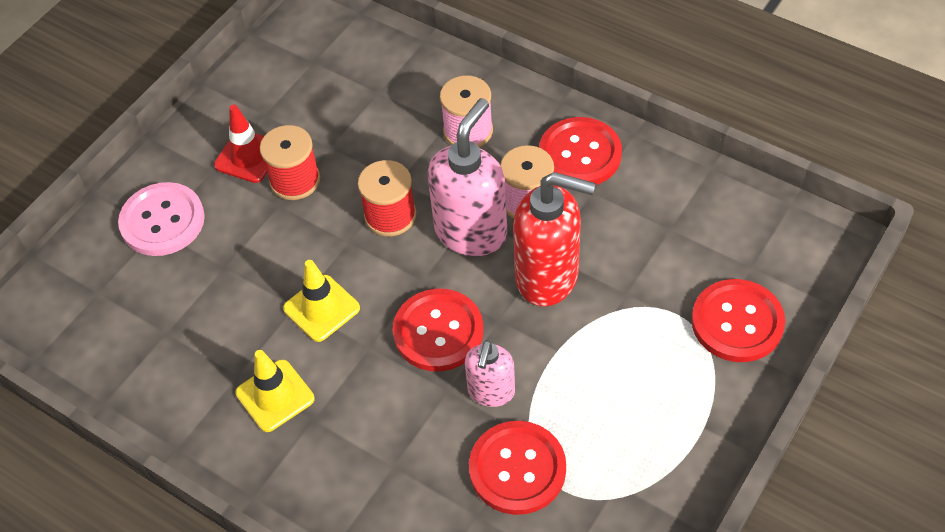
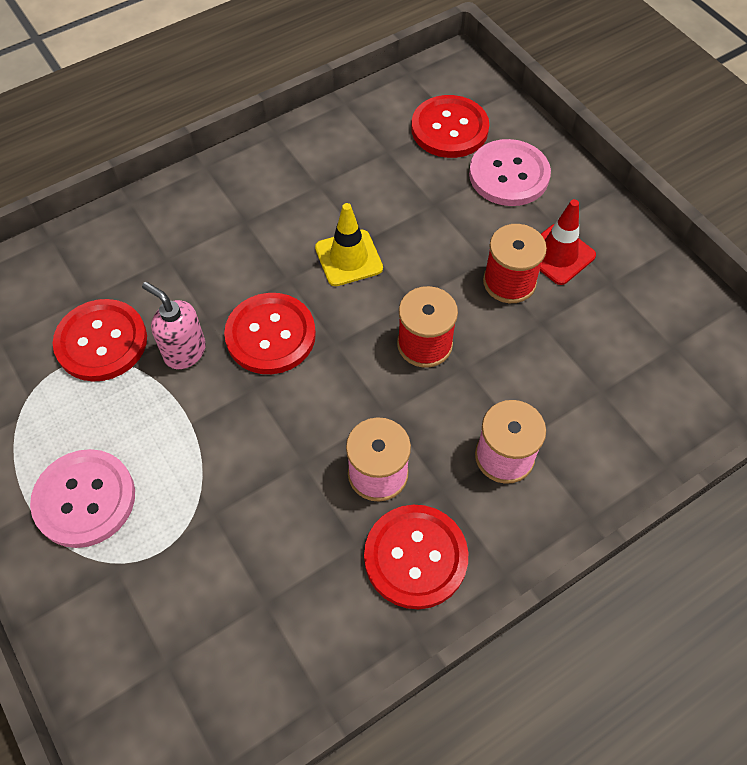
camera: 110 degrees right, 5 degrees up
(275, 396) = (282, 203): yellow traffic cone -> none
(471, 231) = (367, 405): pink soap dispenser -> none
(548, 277) = (274, 451): red soap dispenser -> none
(670, 391) = (85, 499): none -> pink button
(737, 322) = (111, 607): red button -> red button (449, 129)

